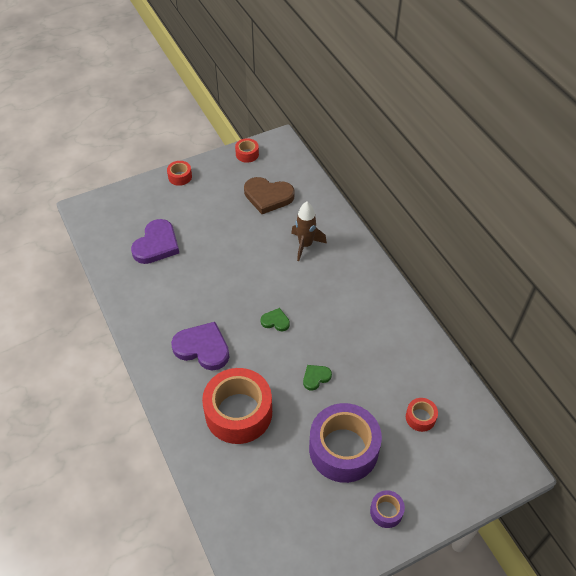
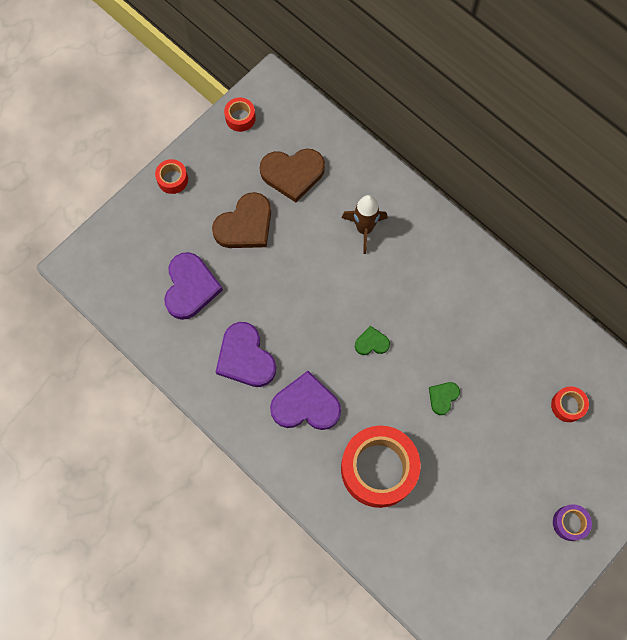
camera: 20 degrees left, 20 degrees up
(173, 301) = (245, 358): none -> purple heart
(217, 218) = (245, 225): none -> brown heart
(343, 449) = (503, 471): purple tape -> none

